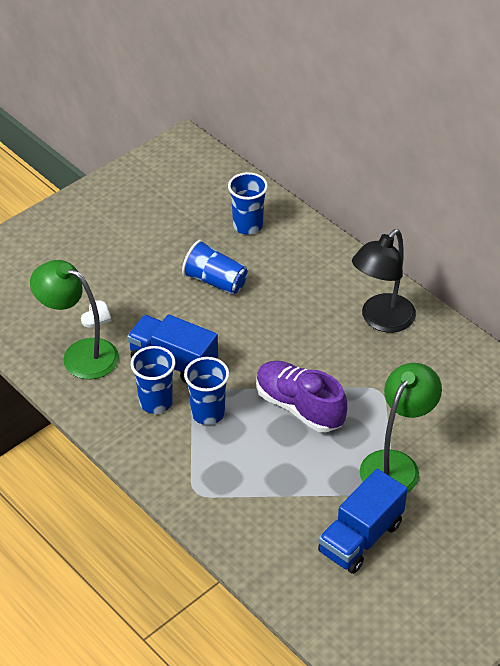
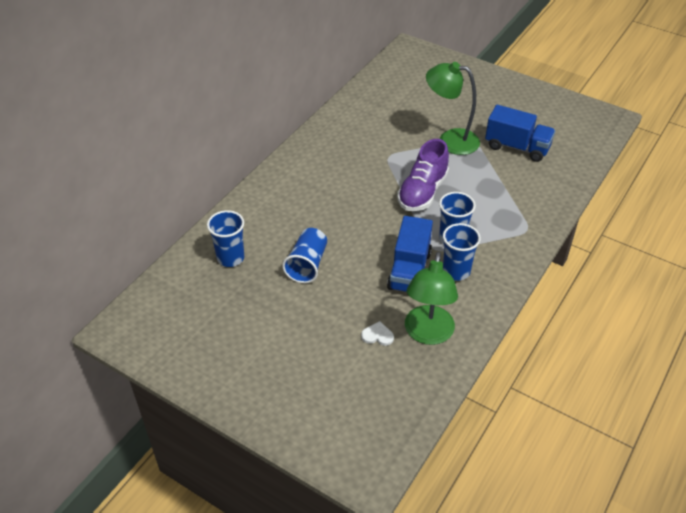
camera: 105 degrees left, 0 degrees up
(381, 320) = (319, 164): black lamp -> none

